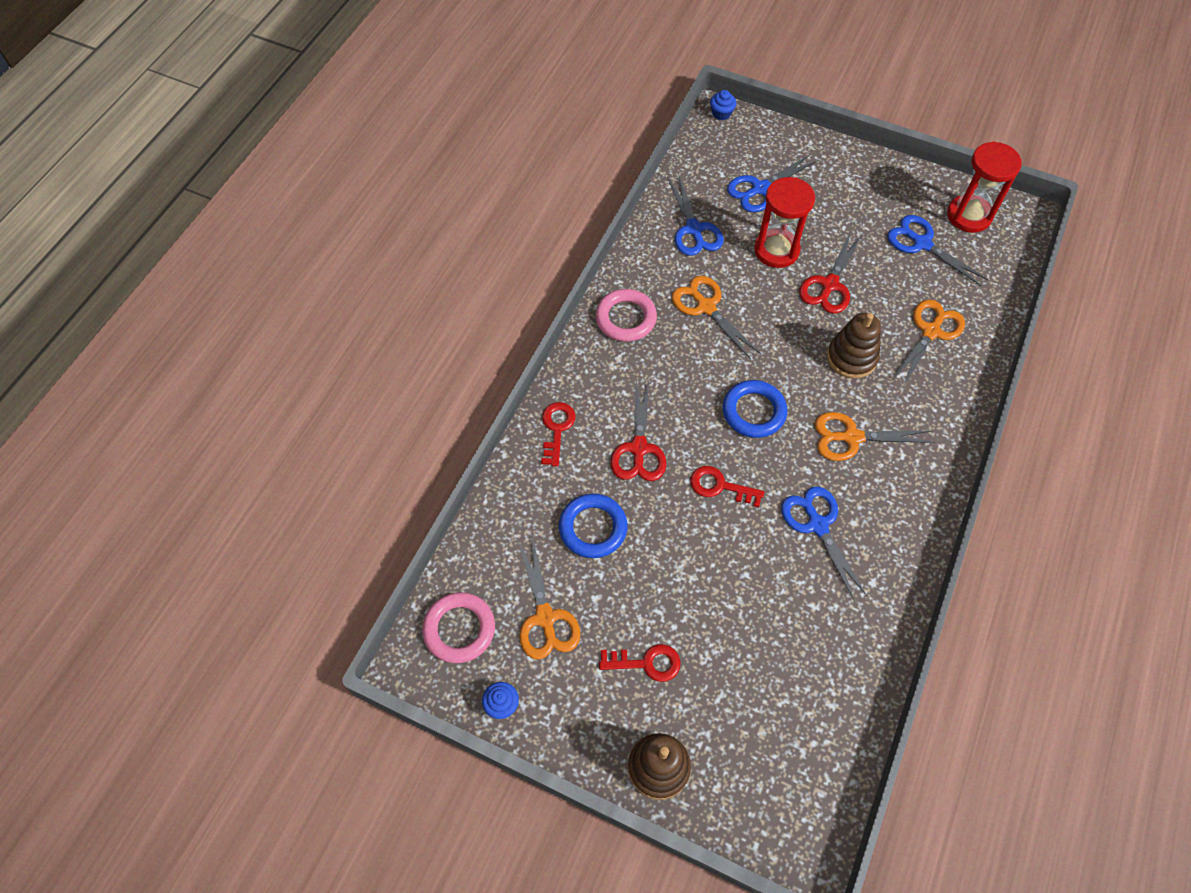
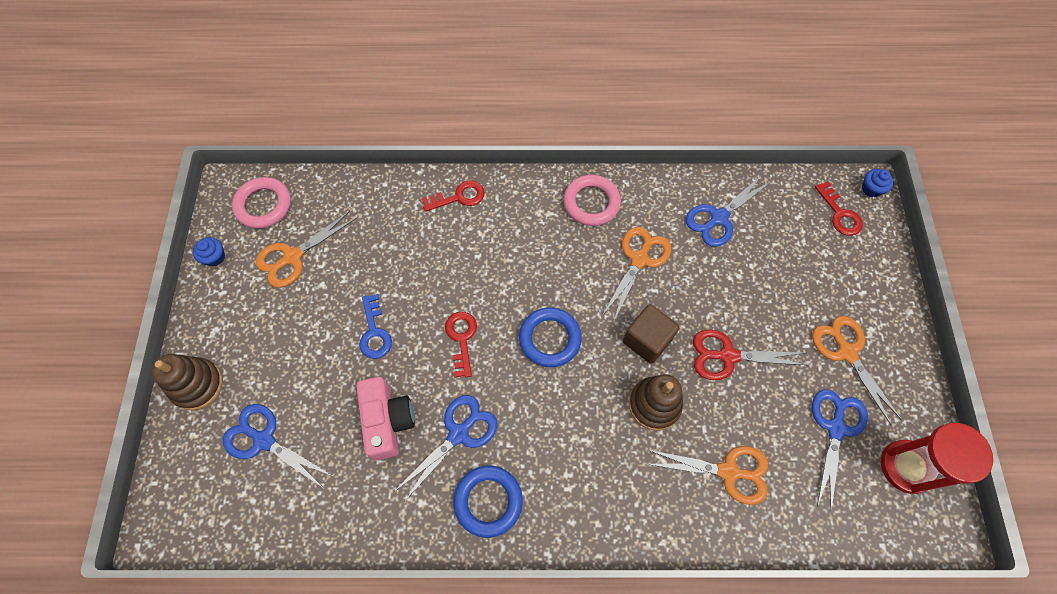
camera: 65 degrees right, 5 degrees up
(593, 528) = (381, 258): blue ring -> blue ring (488, 501)
(638, 448) = (469, 262): red scissors -> none
(646, 663) = (280, 343): red key -> red key (839, 214)
(676, 564) = (374, 332): none -> blue key
(760, 189) = (803, 255): blue scissors -> blue scissors (264, 440)
(776, 250) = (739, 295): red hourglass -> none
(779, 584) = (387, 421): none -> pink camera
(789, 336) = (647, 340): none -> brown cube
(851, 437) = (565, 434): orange scissors -> orange scissors (846, 352)

